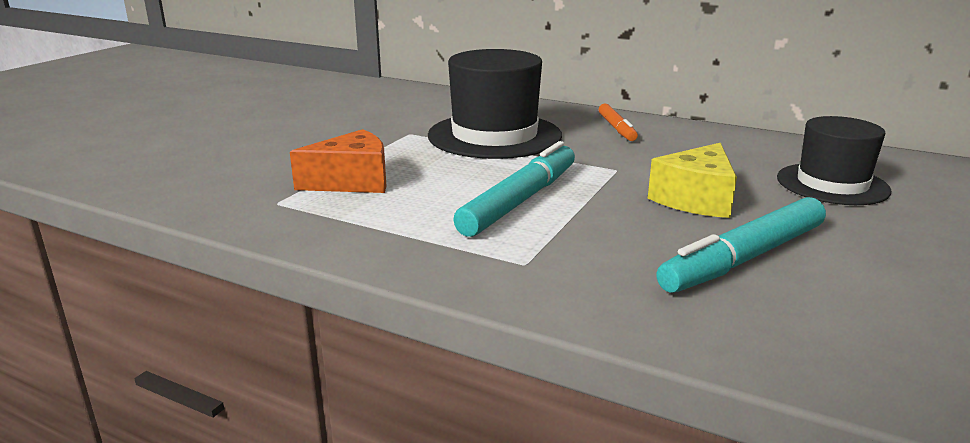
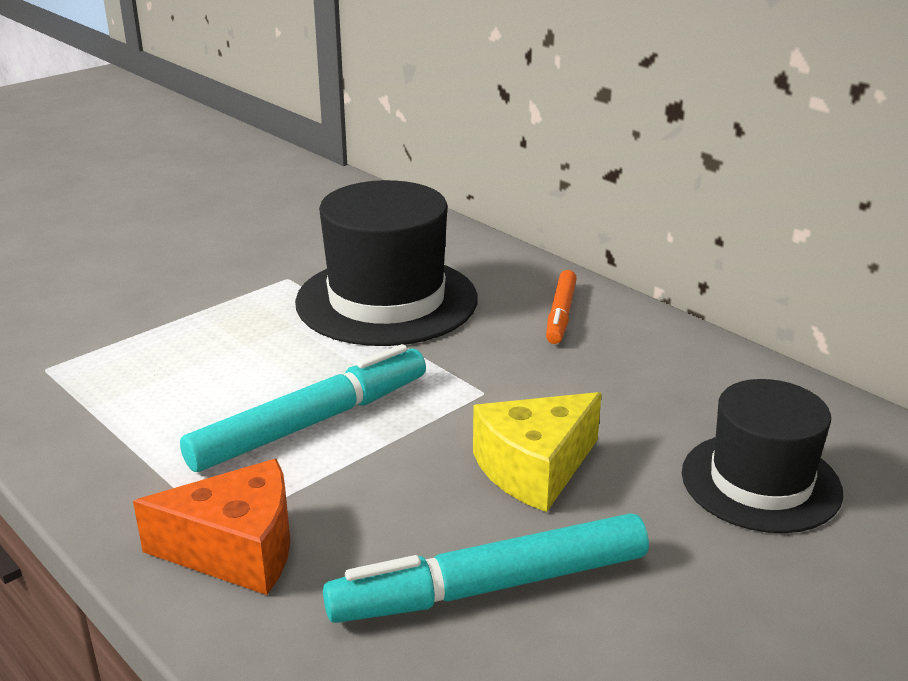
camera: 20 degrees right, 5 degrees up
(352, 181) = (151, 350): orange cheese -> orange cheese (237, 550)

